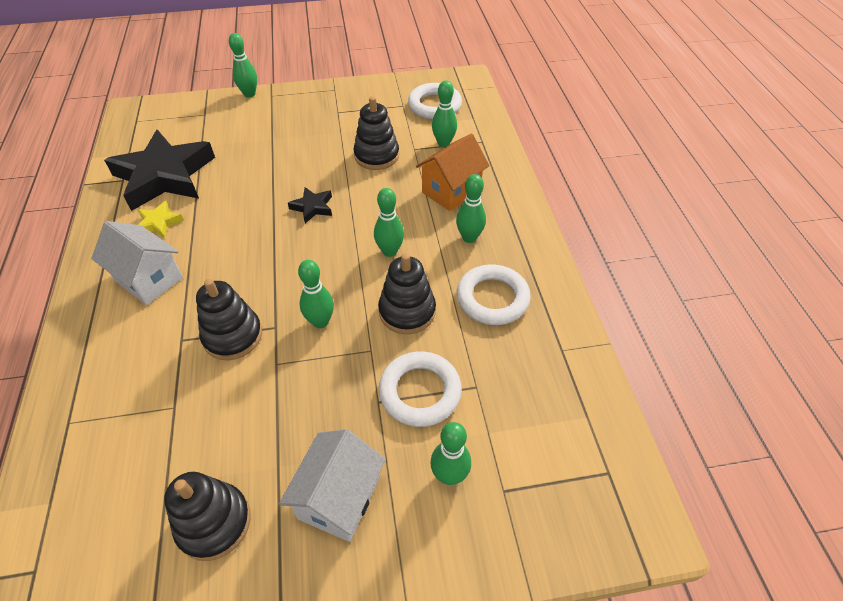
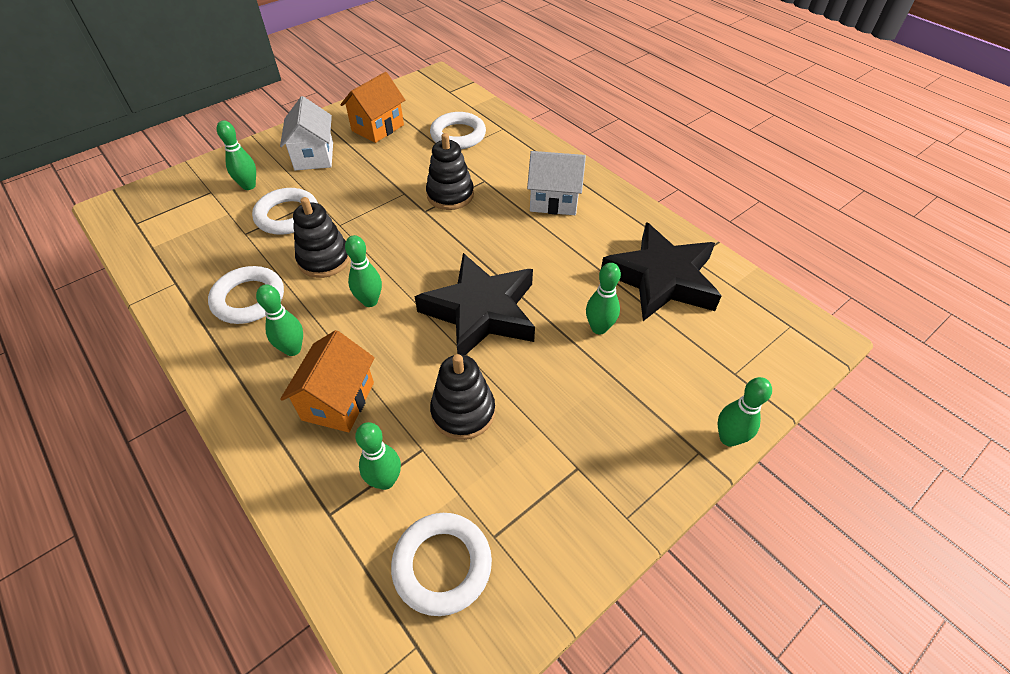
camera: 150 degrees right, 0 degrees up
(131, 439) = (458, 135): none -> white ring
(159, 223) = (604, 238): yellow star -> none
(214, 523) = (377, 128): black stacking toy -> orange house
(312, 207) = (481, 312): black star -> black star, size x2.36
(320, 321) = (392, 226): green bowling pin -> green bowling pin (599, 328)

